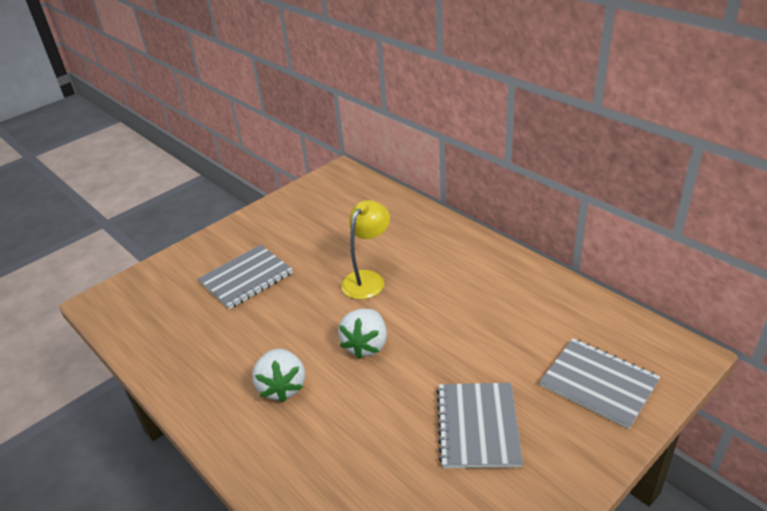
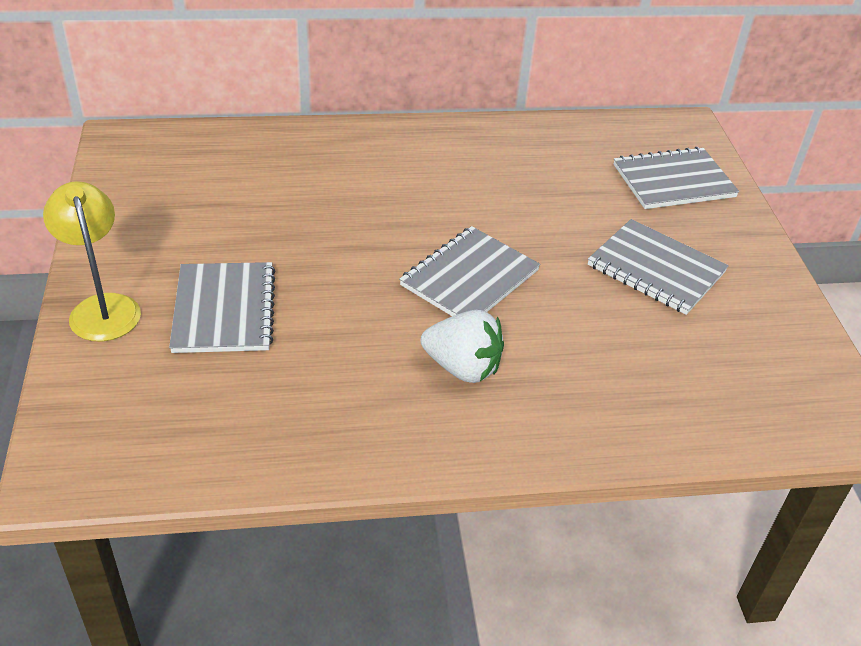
camera: 60 degrees left, 5 degrees up
(366, 345) = (469, 278): white strawberry -> grey notebook
(368, 279) = (363, 223): yellow lamp -> yellow lamp (102, 307)

